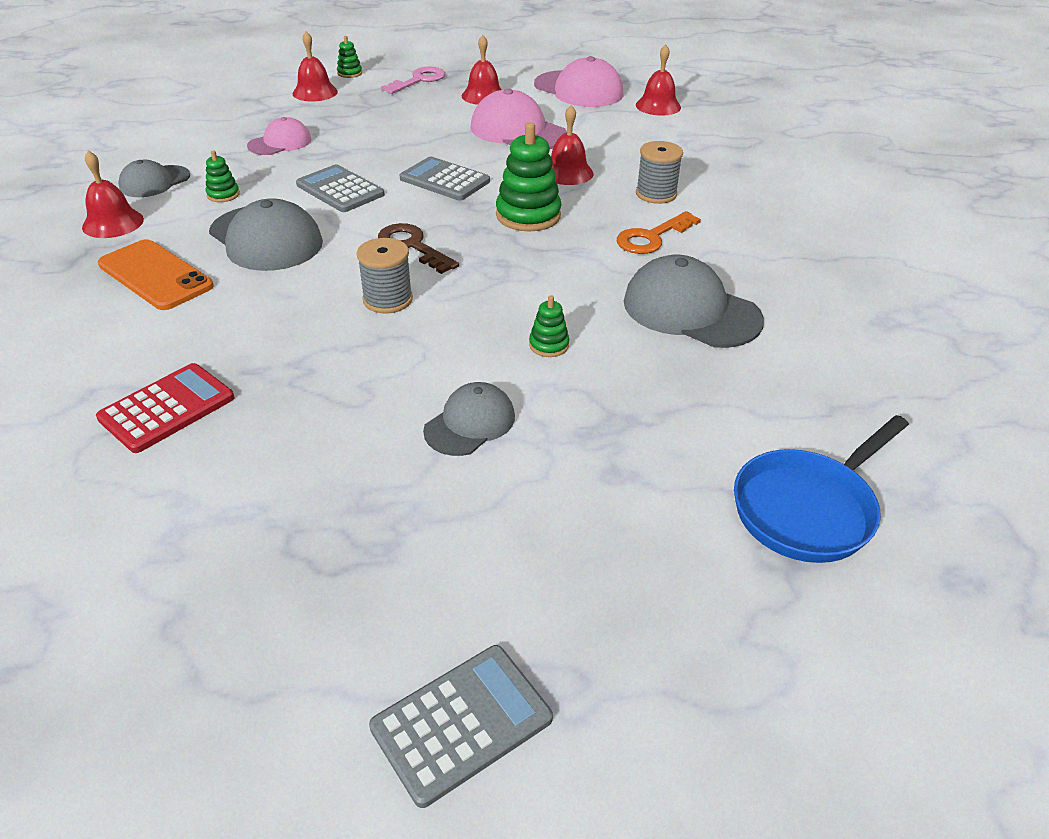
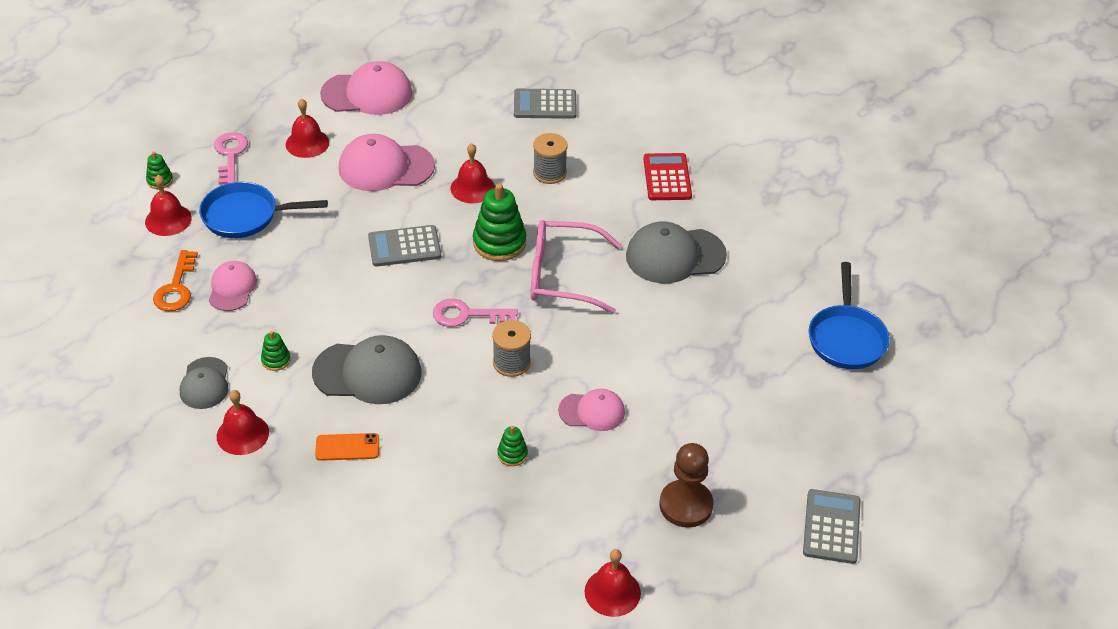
camera: 45 degrees left, 5 degrees up
(155, 275) = (347, 447): orange phone -> orange phone, size x0.61
(167, 408) = (506, 511): red calculator -> red calculator (667, 177)
(331, 540) = (686, 505): none -> brown pawn
(340, 190) = (349, 301): grey calculator -> grey calculator (545, 105)
(366, 112) = (245, 216): none -> blue pan
(390, 383) = (592, 411): none -> pink cap
(412, 246) = (467, 315): brown key -> pink key
(470, 423) = (661, 404): grey cap -> none
(546, 265) = (562, 276): none -> pink glasses
(549, 345) = (635, 330): green stacking toy -> green stacking toy (512, 454)
(652, 237) = (591, 213): orange key -> orange key (176, 288)
(658, 106) = (445, 80): red bell -> red bell (612, 592)

